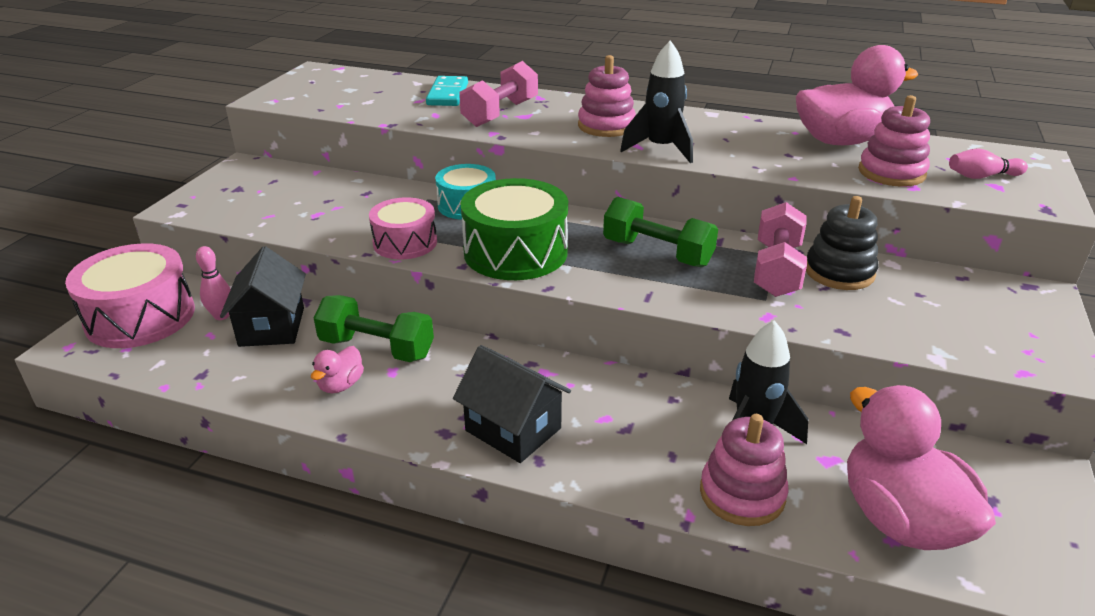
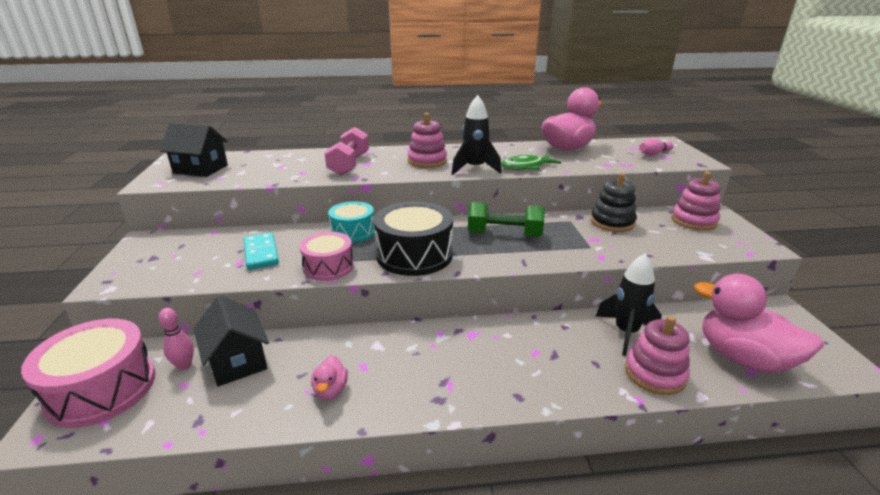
camera: 25 degrees left, 5 degrees down
(377, 348) = (338, 353): green dumbbell -> none
(448, 94) = (299, 159): turquoise domino -> turquoise domino (261, 253)
(513, 429) = (484, 380): black house -> black house (200, 169)
(515, 252) = (414, 255): green drum -> black drum
(740, 159) = (526, 167): none -> green fish
(776, 270) = (579, 229): pink dumbbell -> none
(891, 173) = (611, 160): pink stacking toy -> pink stacking toy (693, 221)

